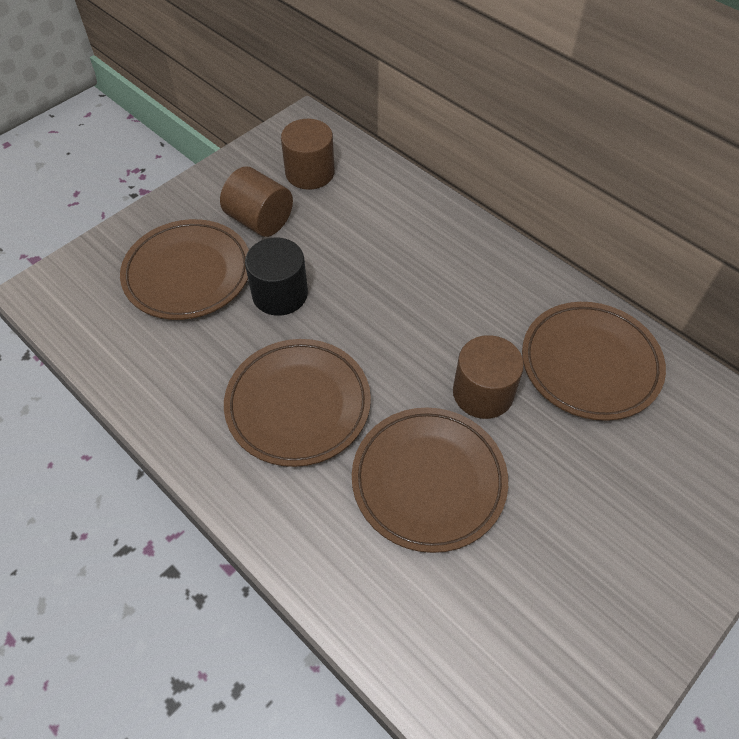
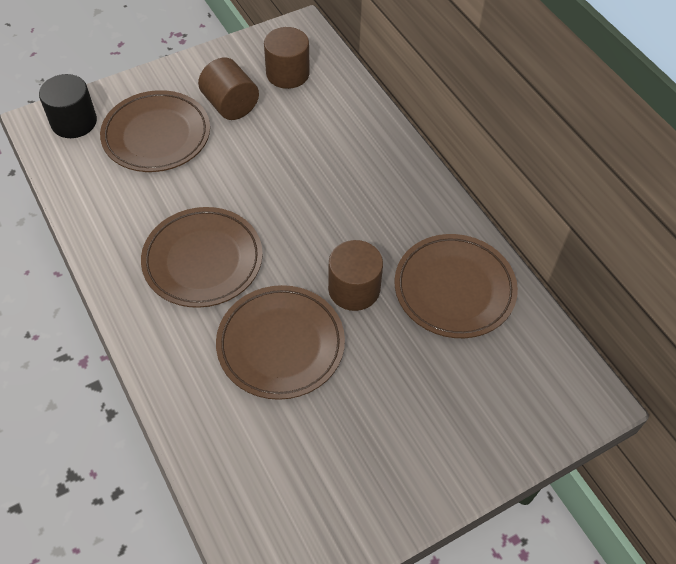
camera: 15 degrees right, 0 degrees up
(280, 294) = (223, 169): black cylinder -> black cylinder (74, 122)

